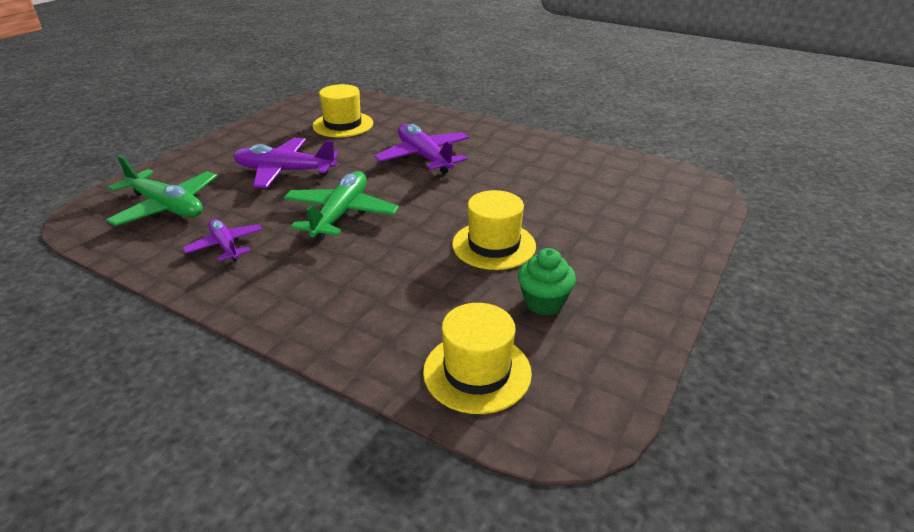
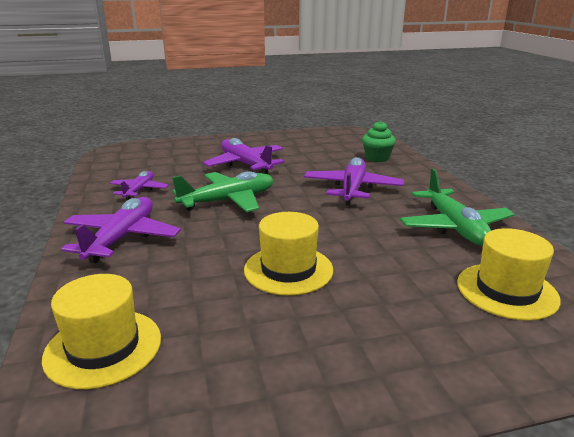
camera: 45 degrees right, 10 degrees down
(166, 207) = (154, 160): green plane -> green plane (454, 227)
(312, 295) = (122, 238): none -> purple plane
(343, 125) = (333, 151): yellow hat -> yellow hat (506, 291)
(544, 302) = (243, 333): green cupcake -> green cupcake (377, 158)

